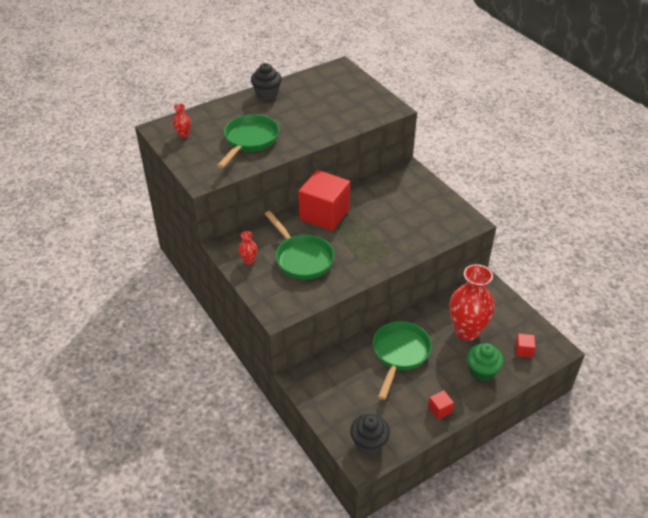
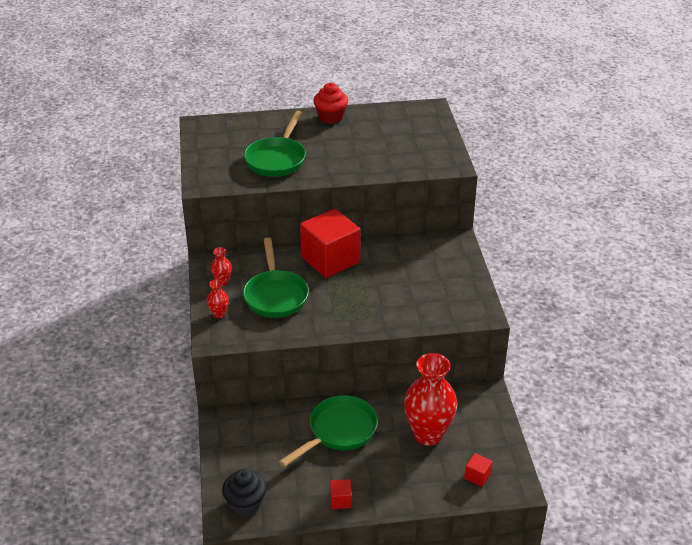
camera: 25 degrees right, 5 degrees down
(183, 135) = (218, 136): red vase -> red vase (219, 314)
(249, 141) = (277, 159): green pan -> green pan turned 150 degrees clockwise
(267, 94) = (331, 117): black cupcake -> red cupcake
(482, 371) = (414, 480): green cupcake -> none

